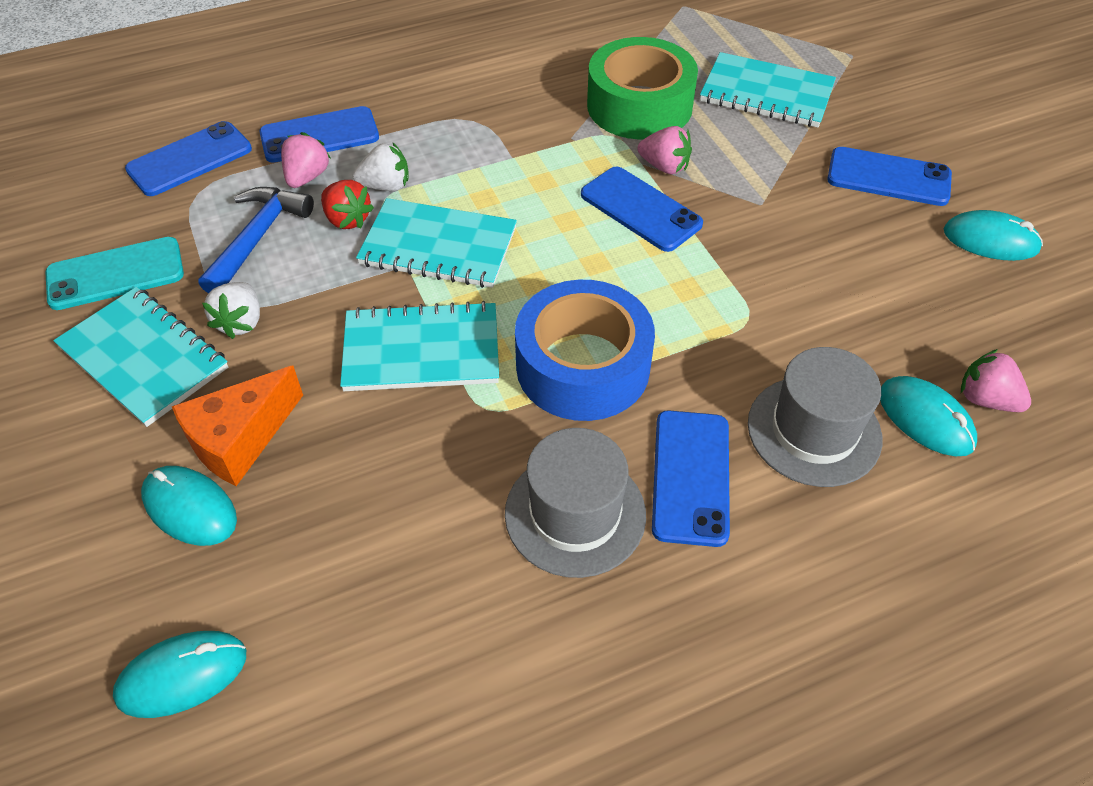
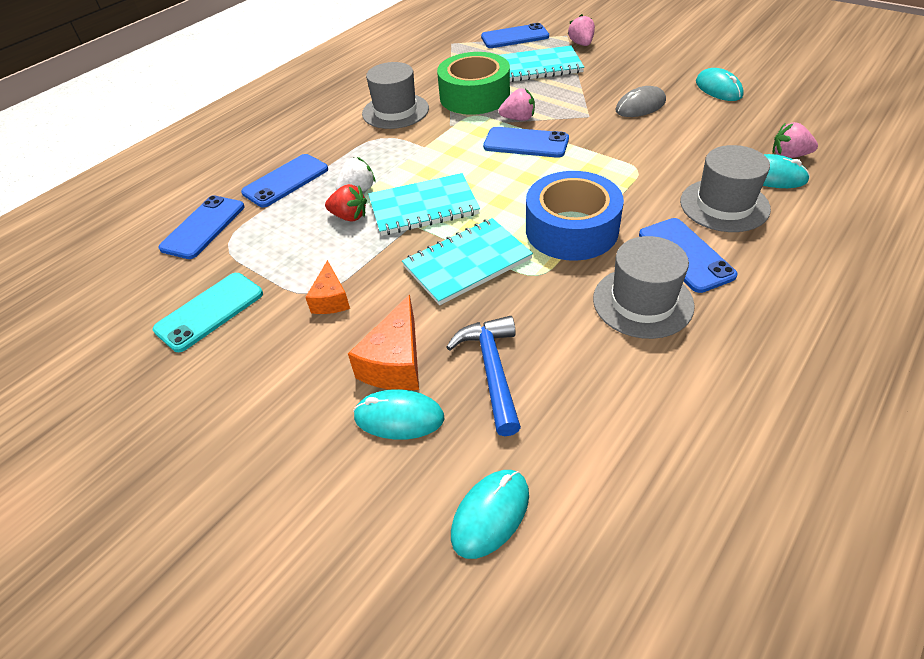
camera: 25 degrees left, 5 degrees down
(144, 358) = (279, 349): turquoise notebook -> none
(241, 322) = (331, 299): white strawberry -> orange cheese
(257, 238) = (296, 250): blue hammer -> blue hammer (492, 371)
(307, 177) = (299, 205): pink strawberry -> pink strawberry (581, 44)
(523, 87) = (395, 111): none -> grey hat
(847, 219) = (640, 106): none -> grey mouse
(888, 177) = (641, 80): blue phone -> blue phone (514, 37)
(990, 240) = (718, 89): turquoise mouse -> turquoise mouse turned 75 degrees clockwise

